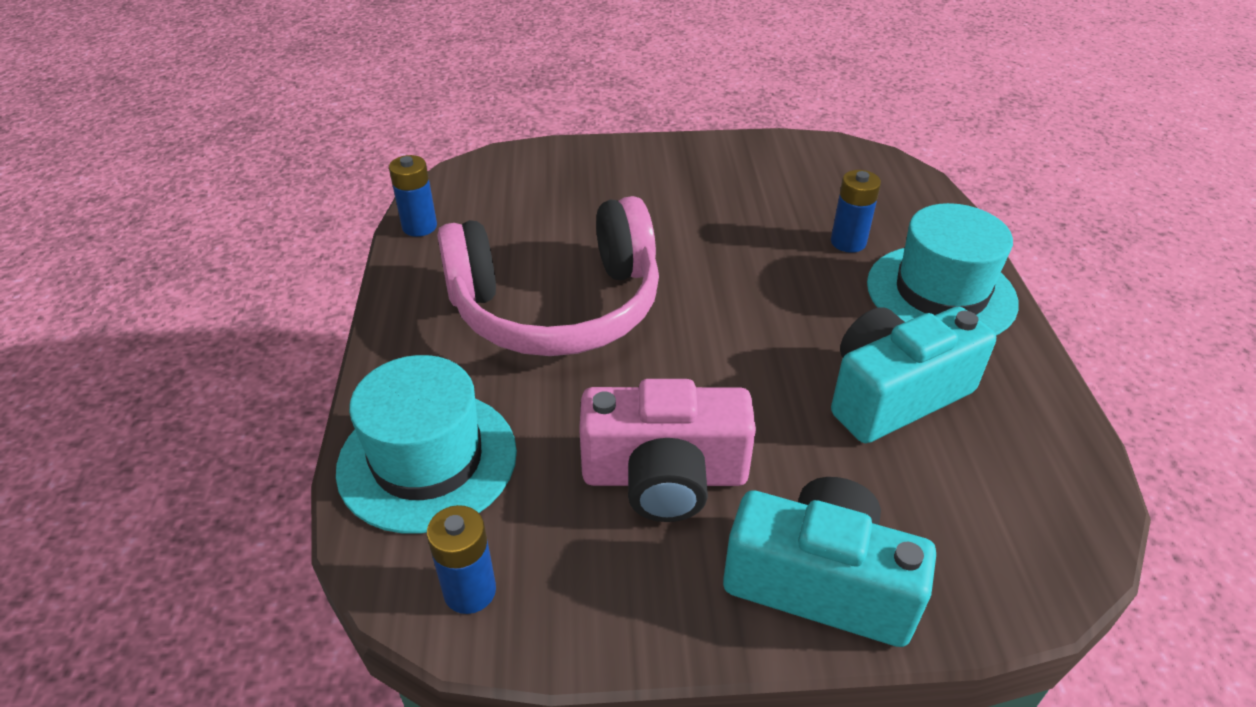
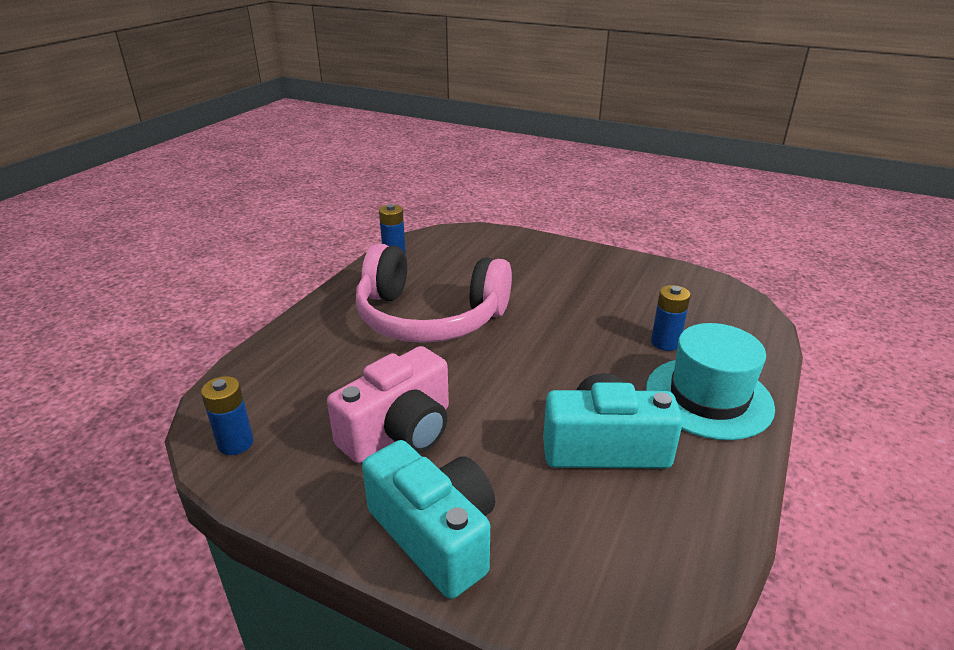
camera: 30 degrees right, 10 degrees down
(427, 460) = (281, 369): turquoise hat -> none
(664, 476) = (399, 431): pink camera -> pink camera turned 75 degrees counterclockwise

